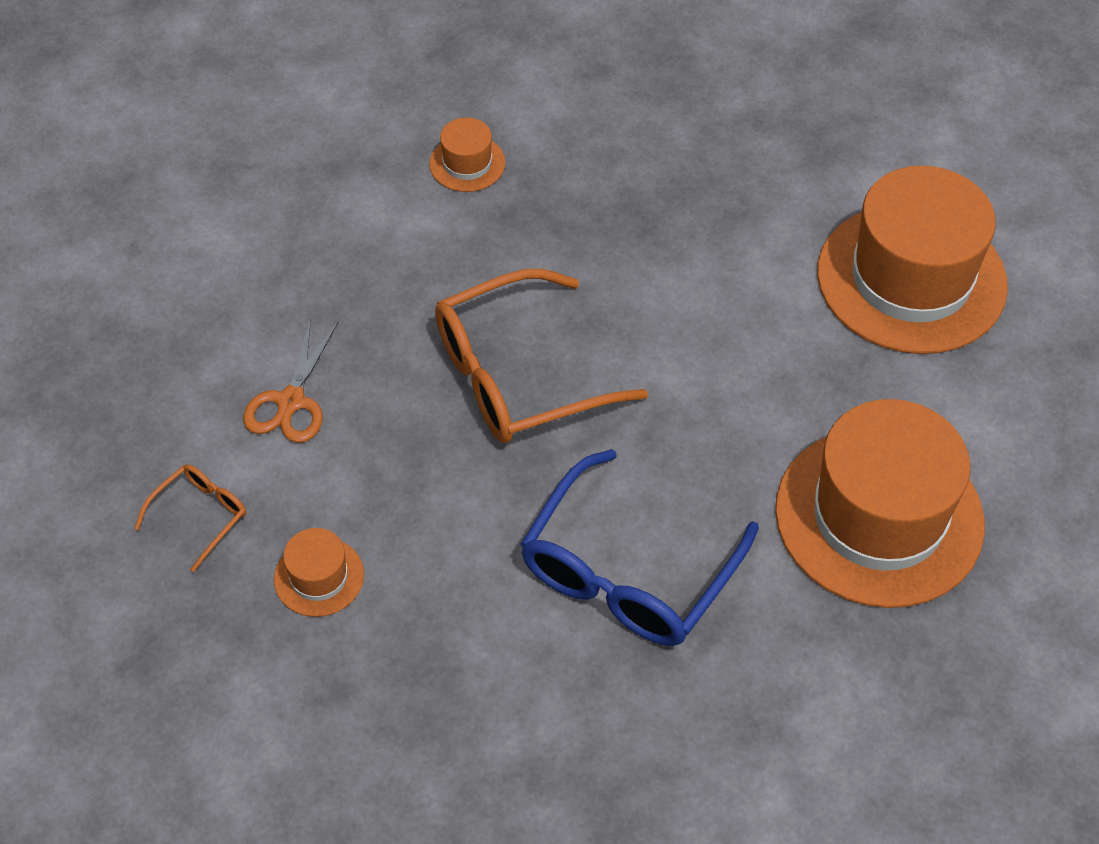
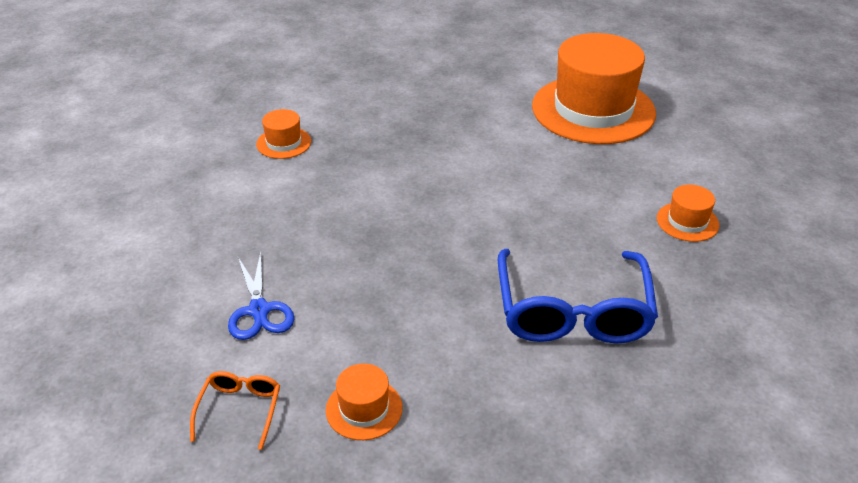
camera: 30 degrees left, 15 degrees down
(291, 401) = (259, 310): orange scissors -> blue scissors
(518, 375) = (408, 235): orange glasses -> none
(879, 516) = (687, 222): orange hat -> orange hat, size x0.42

